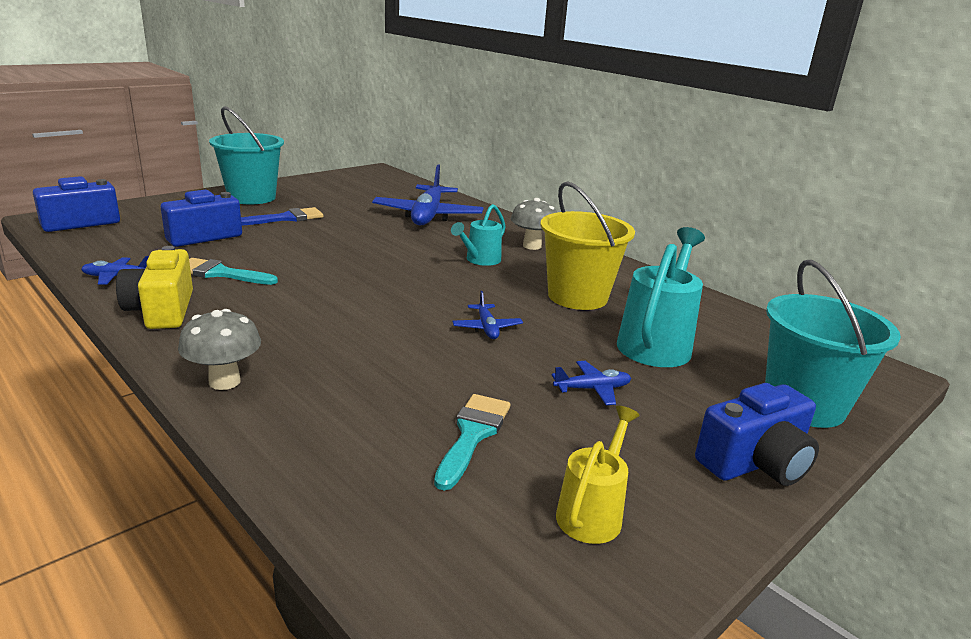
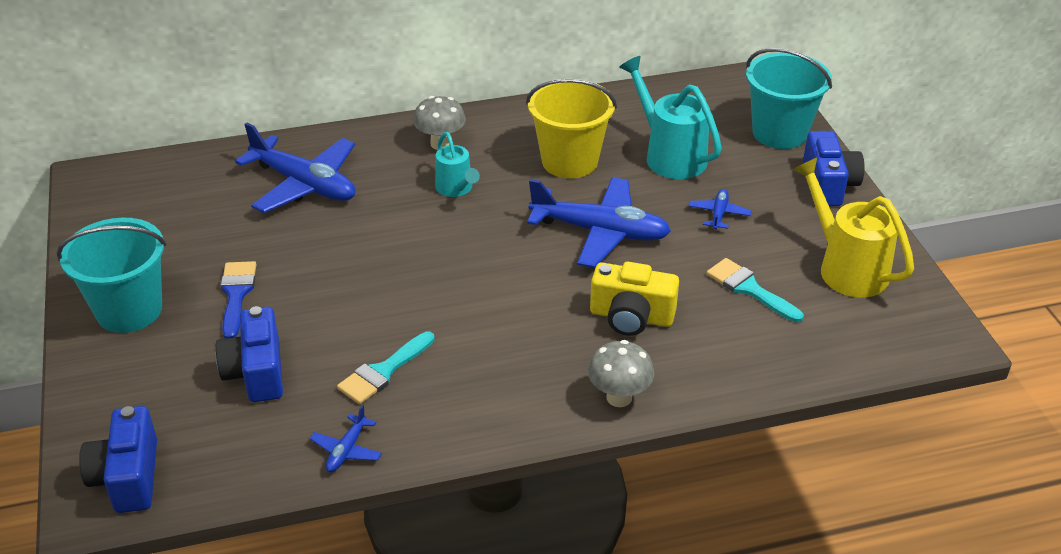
camera: 60 degrees left, 15 degrees up
(162, 310) = (456, 422): yellow camera -> yellow camera (631, 317)
(487, 328) = (600, 232): blue plane -> blue plane, size x2.23
(593, 512) = (846, 267): yellow watering can -> yellow watering can, size x1.68

